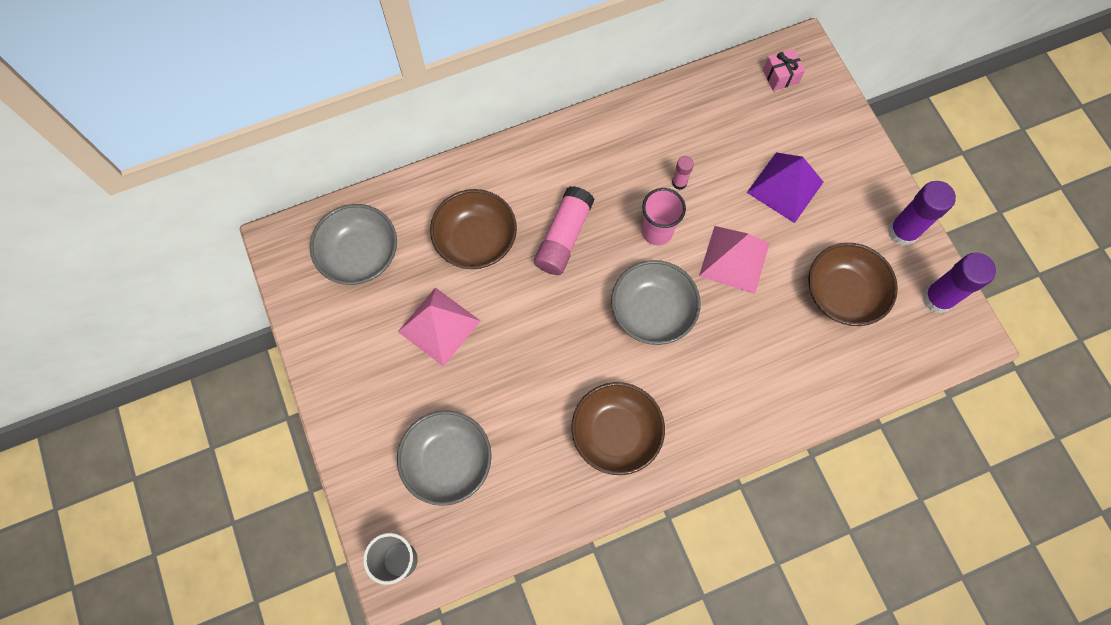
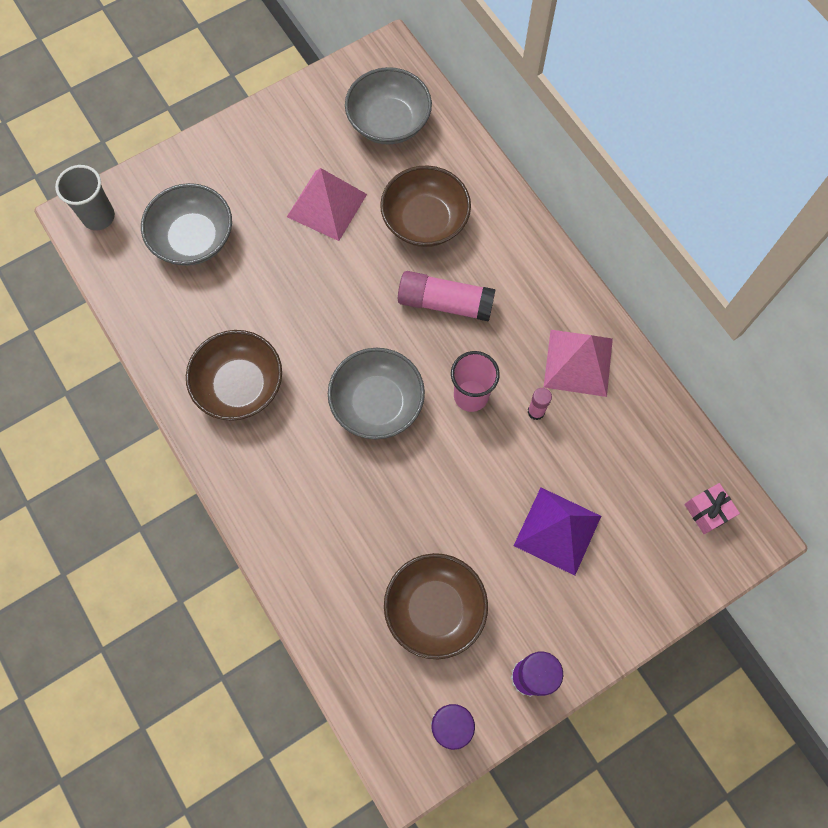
camera: 80 degrees right, 0 degrees up
(734, 259) = (454, 482): pink pyramid -> pink pyramid (578, 363)

